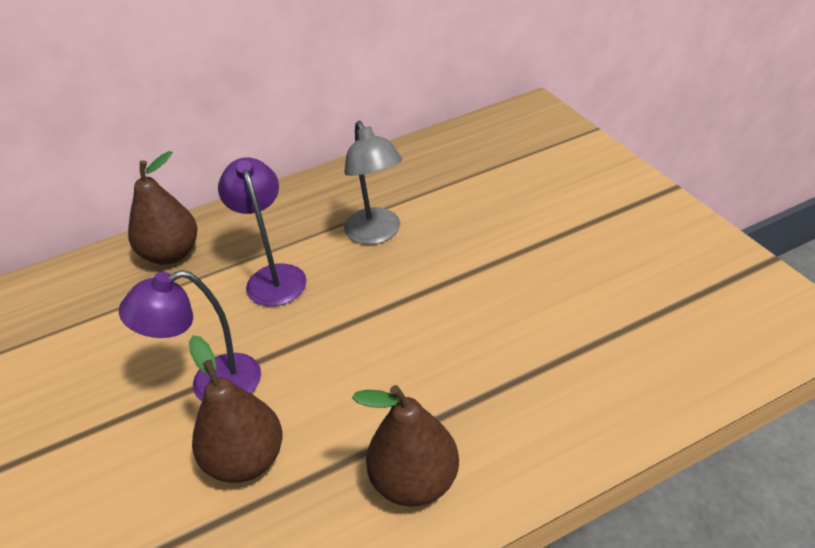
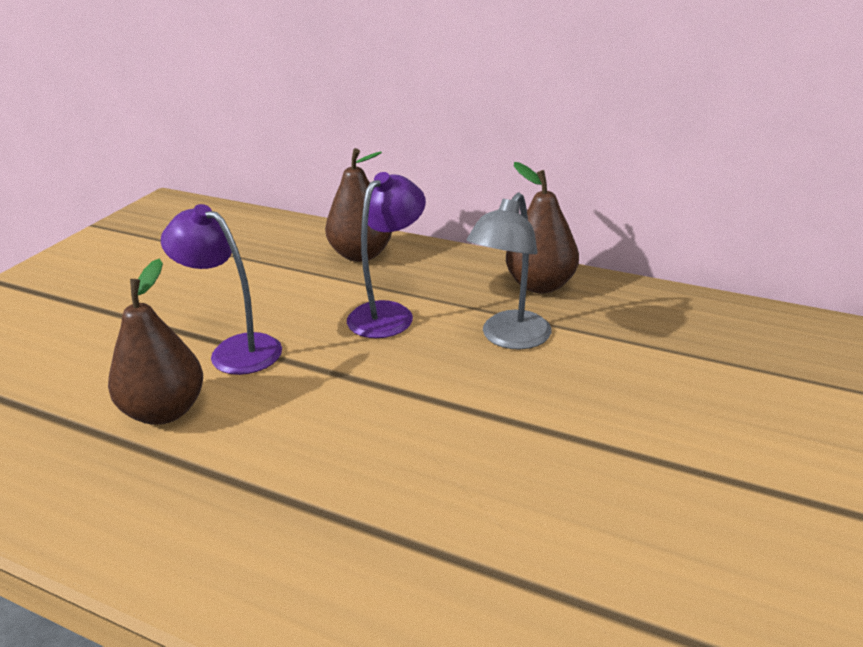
camera: 50 degrees right, 10 degrees down
(415, 482) = (204, 530): brown pear -> brown pear (540, 285)

